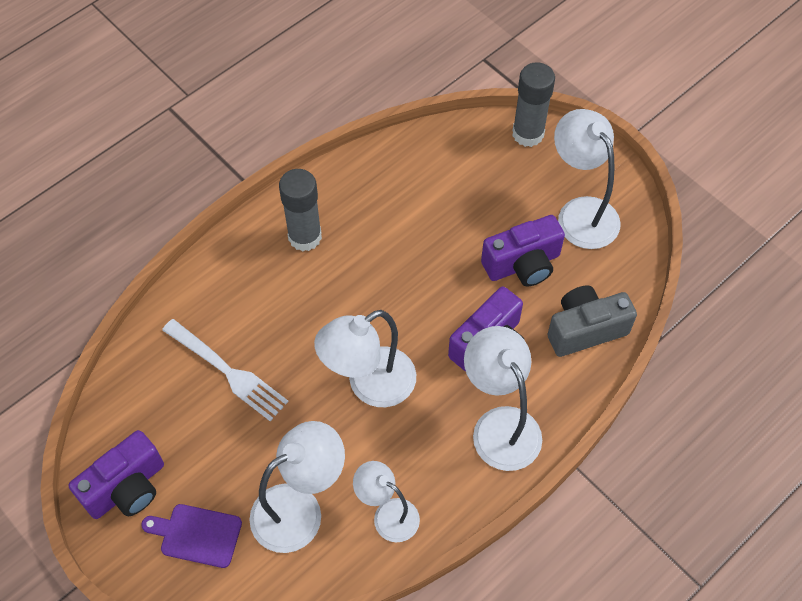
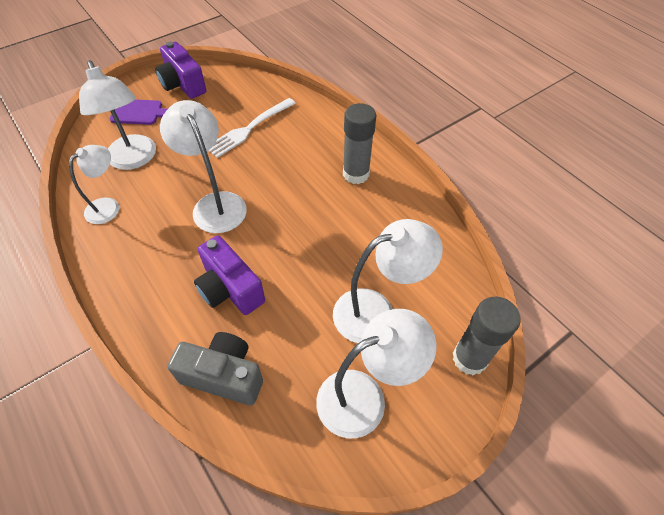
camera: 95 degrees right, 5 degrees down
(197, 535) = (139, 112): purple cutting board -> purple cutting board turned 75 degrees clockwise
(499, 425) = (151, 287): white lamp -> white lamp (376, 311)
(523, 264) = (308, 329): purple camera -> none
(585, 329) = (224, 375): grey camera -> grey camera turned 60 degrees counterclockwise

